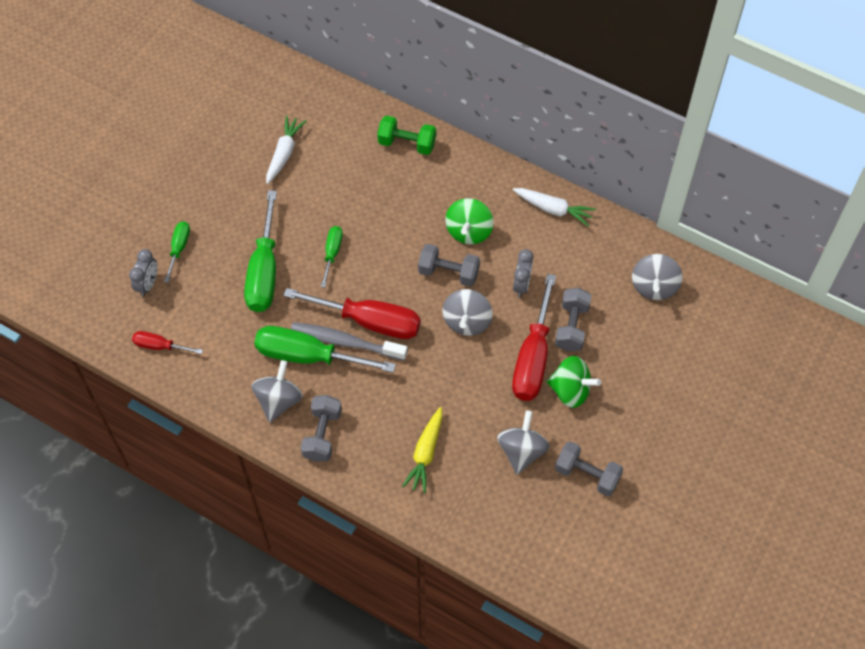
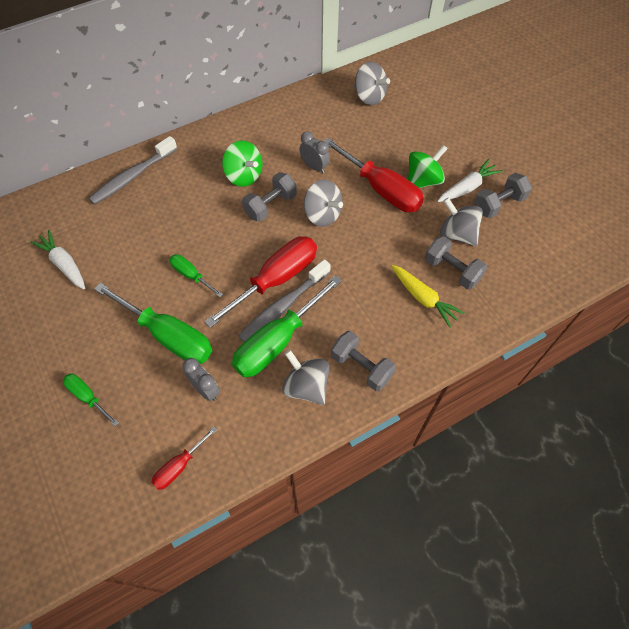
camera: 60 degrees left, 0 degrees up
(148, 284) = (104, 445): grey clock -> grey clock (205, 389)
(407, 143) = (132, 176): green dumbbell -> grey toothbrush
(553, 209) = (265, 119): white carrot -> white carrot (467, 187)
(571, 327) = (370, 155): grey dumbbell -> grey dumbbell (452, 270)

